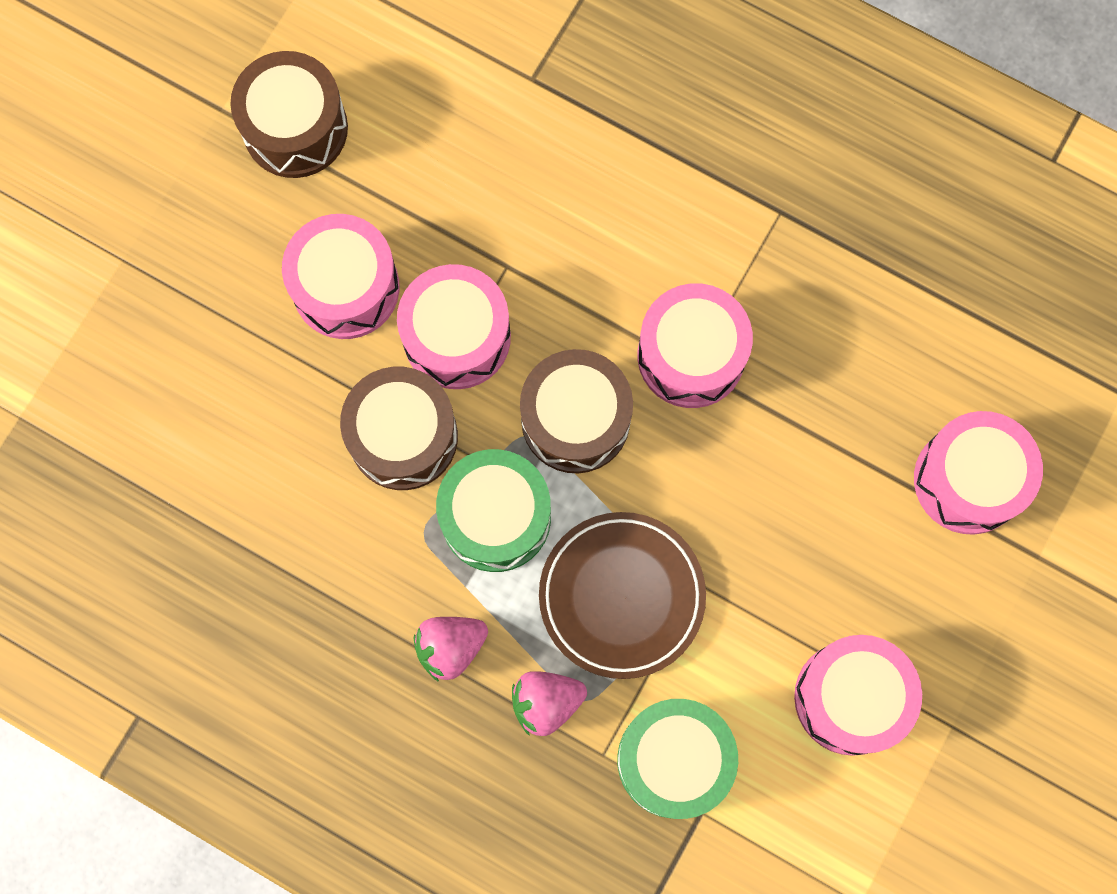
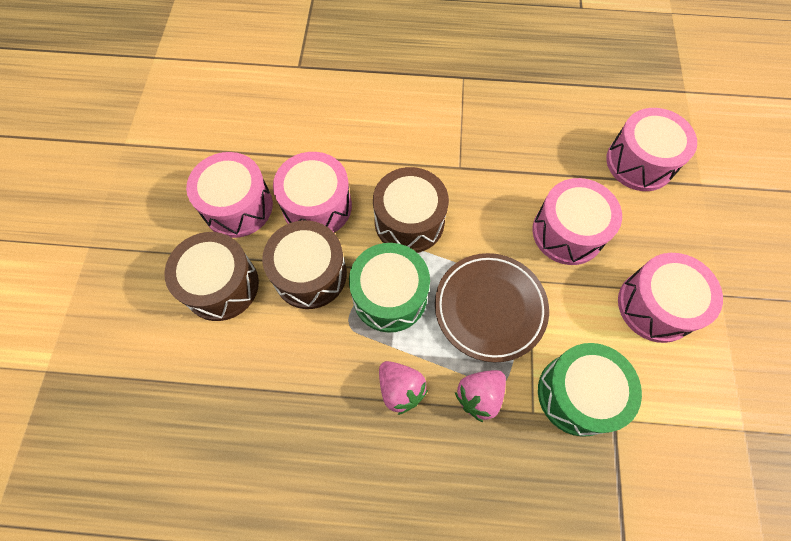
camera: 25 degrees left, 10 degrees down
(295, 128) = (173, 137): brown drum -> brown drum (221, 285)
(450, 647) = (400, 389): pink strawberry -> pink strawberry turned 75 degrees counterclockwise
(691, 355) = (456, 162): pink drum -> pink drum (567, 232)

